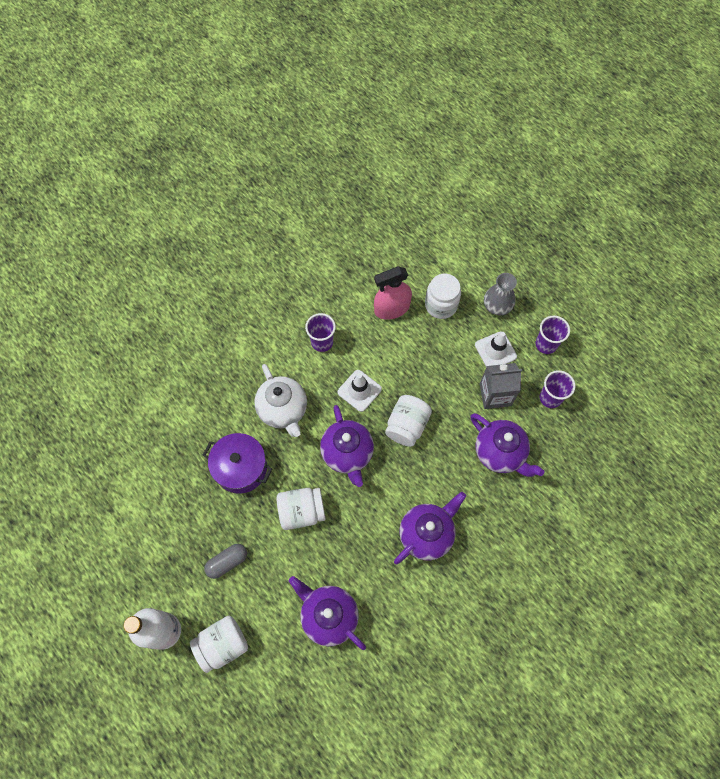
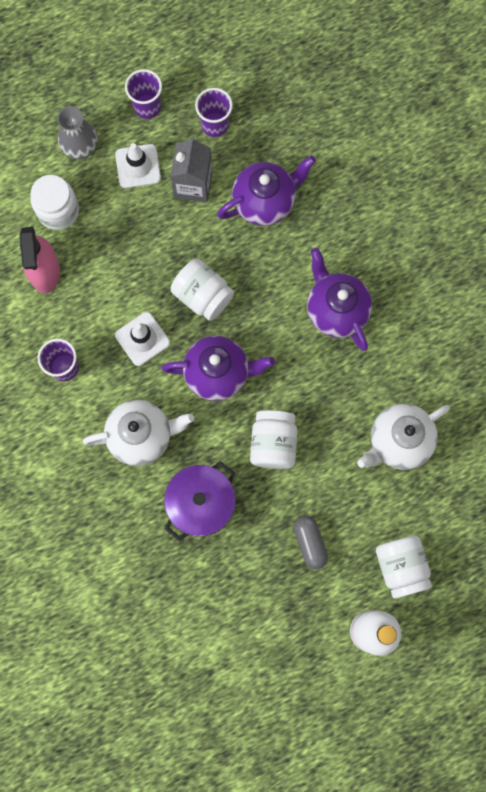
camera: 75 degrees left, 10 degrees up
(328, 616) = (398, 441): purple teapot -> white teapot

